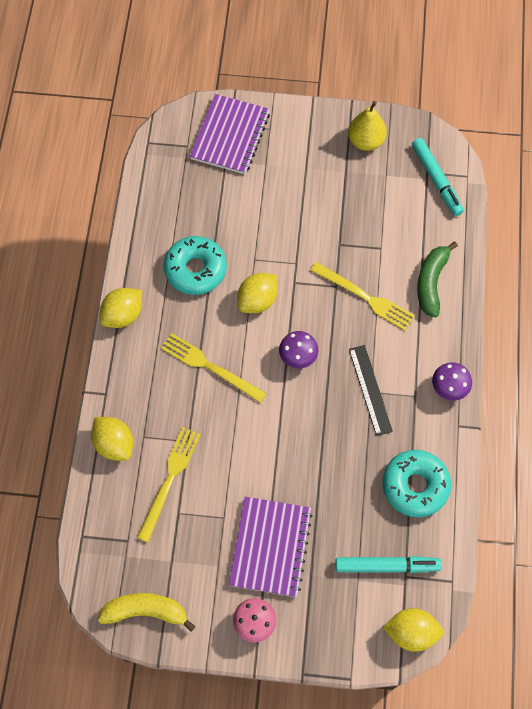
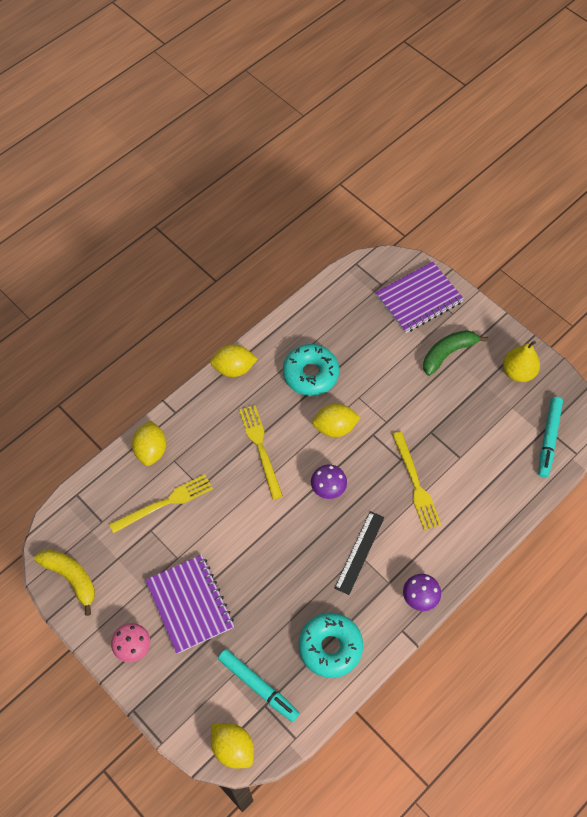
camera: 40 degrees right, 5 degrees down
(270, 547) = (190, 604): purple notebook -> purple notebook turned 75 degrees counterclockwise
(431, 282) = (476, 510): green banana -> green banana (448, 353)

